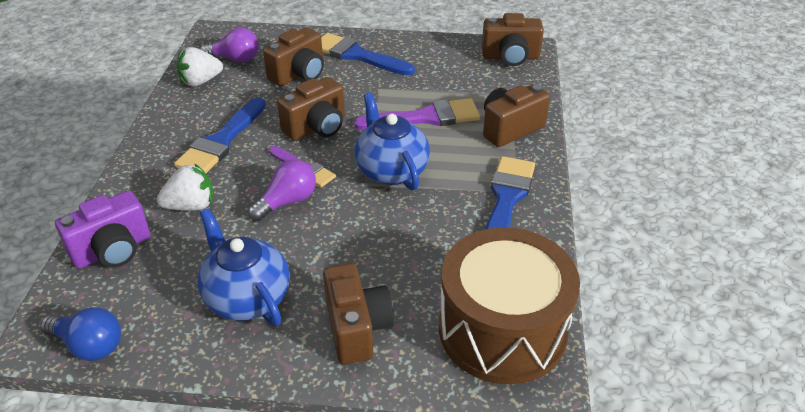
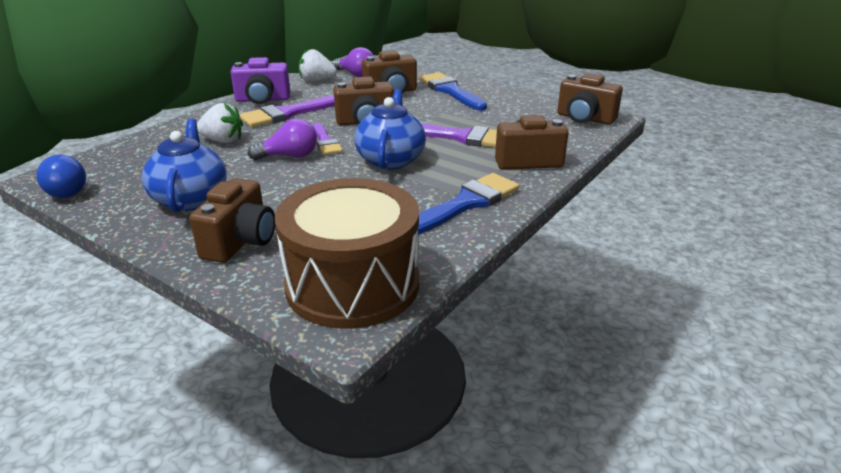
camera: 30 degrees right, 10 degrees down
(113, 250) = (145, 149): purple camera -> purple camera (262, 100)
(221, 141) = (288, 113): blue brush -> purple brush

